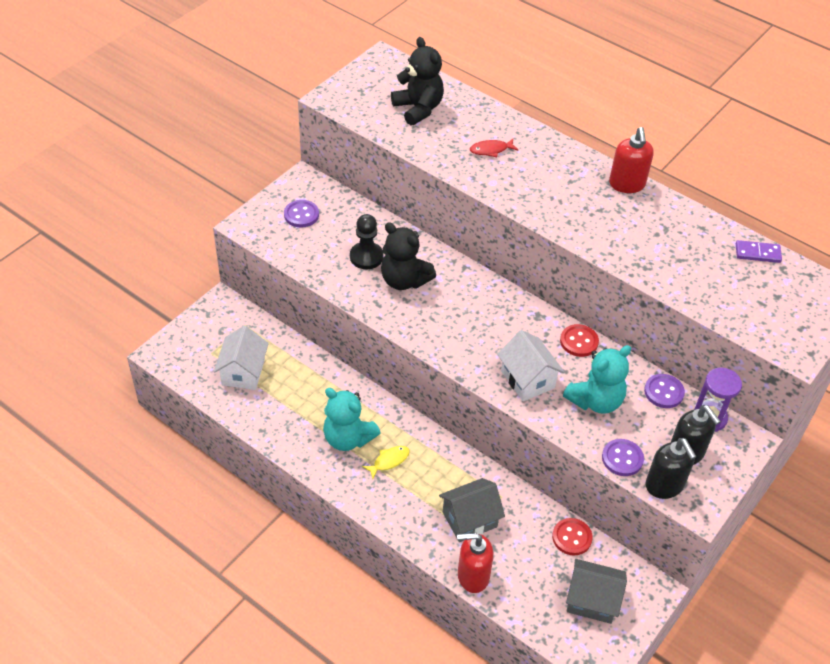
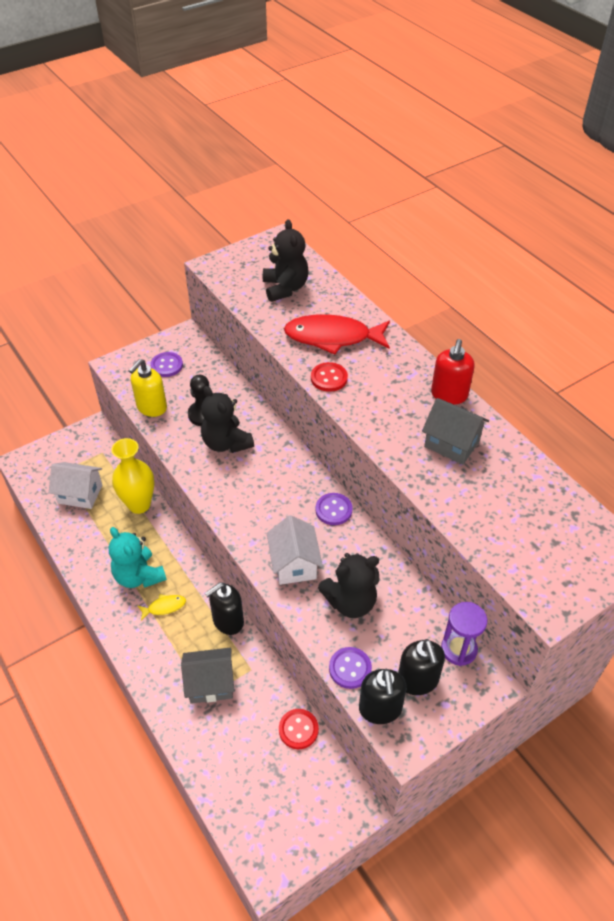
camera: 20 degrees right, 0 degrees up
(243, 372) = (80, 494): white house -> white house turned 75 degrees clockwise
(308, 261) = (151, 407): none -> yellow soap dispenser
(312, 368) = (139, 504): none -> yellow vase
(459, 458) = (228, 621): none -> black soap dispenser
(472, 576) = (187, 741): red soap dispenser -> none
(491, 150) = (333, 337): red fish -> red fish, size x2.26
(579, 341) = (361, 538): red button -> red button (329, 378)
(592, 600) = (289, 801): grey house -> grey house (452, 443)
(595, 401) = (350, 602): turquoise teddy bear -> black teddy bear
(664, 392) = (423, 610): purple button -> purple button (333, 510)
(757, 253) = (554, 492): purple domino -> none

